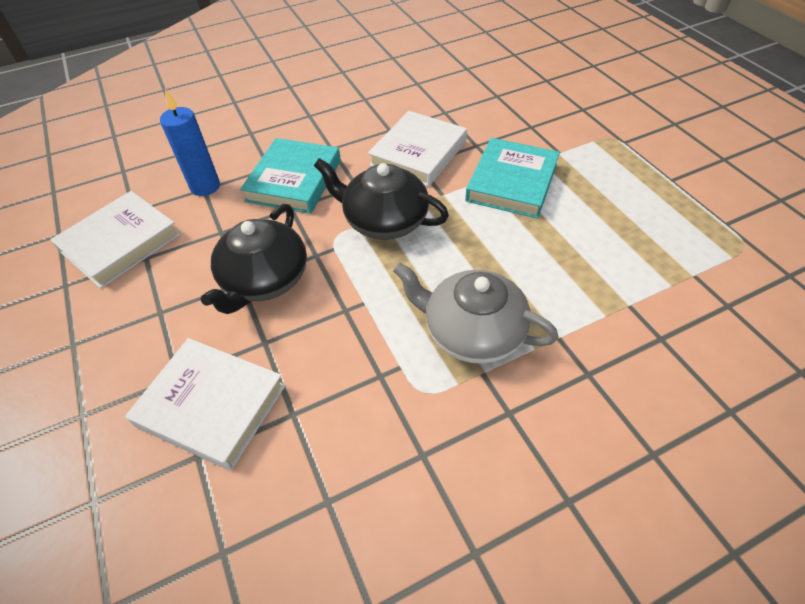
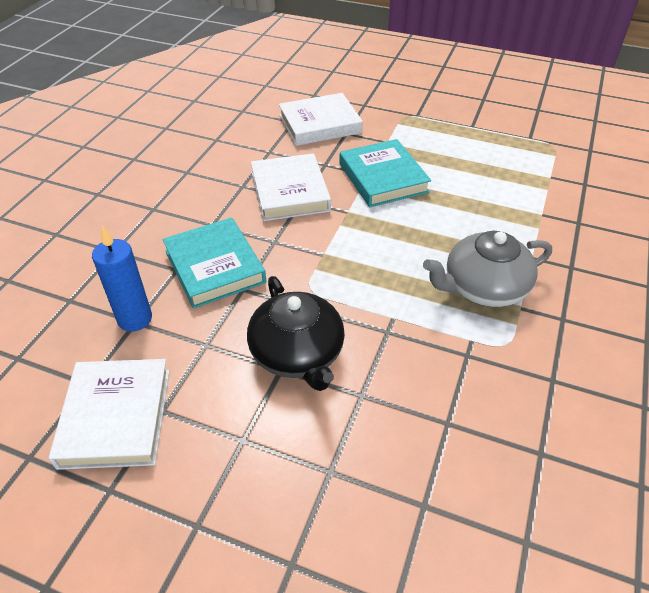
camera: 45 degrees left, 5 degrees down
(211, 405) = (385, 466): white book -> white book (320, 124)
(384, 220) = (330, 253): black teapot -> none

